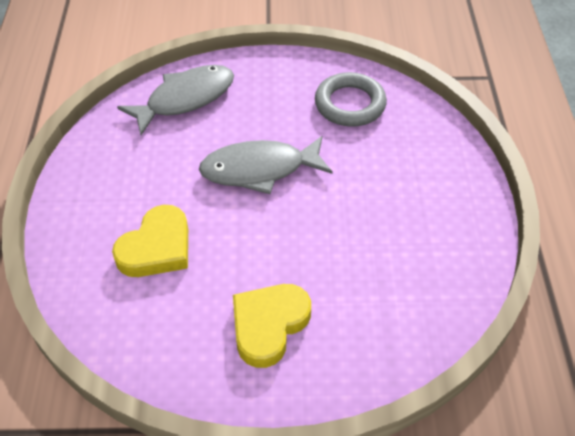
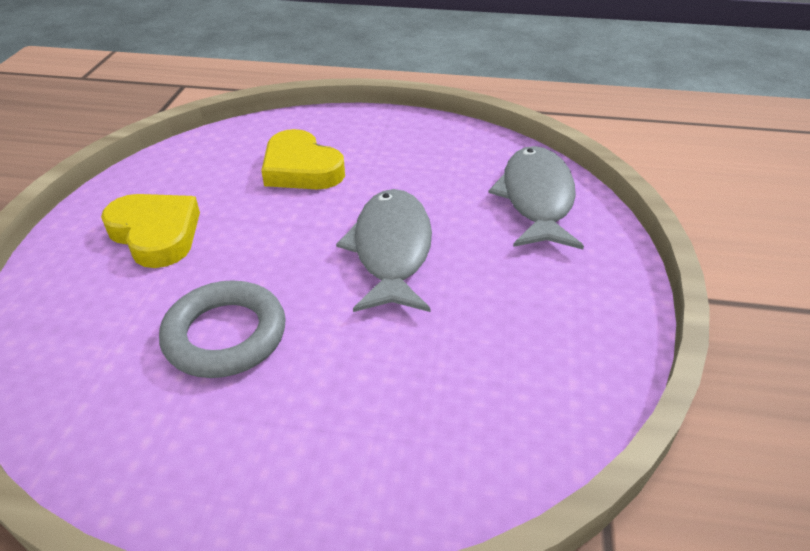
camera: 100 degrees right, 10 degrees down
(185, 99) = (536, 199): grey fish -> grey fish turned 150 degrees counterclockwise
(350, 104) = (515, 369): grey ring -> grey ring (225, 335)

